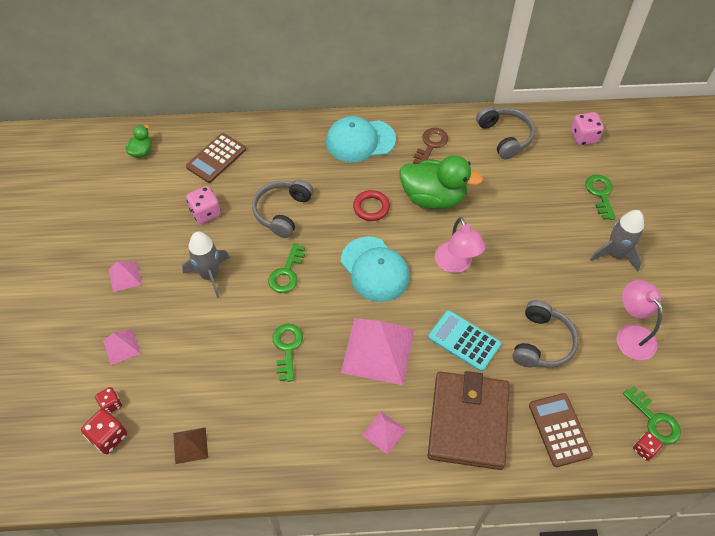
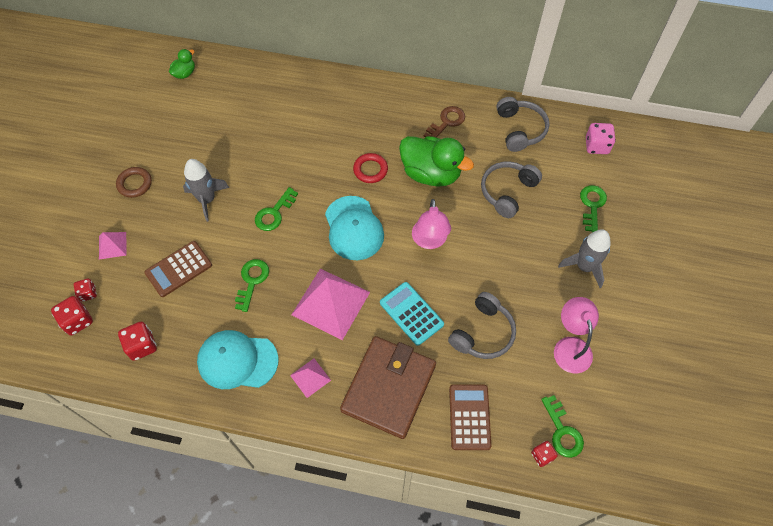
camera: 15 degrees right, 5 degrees up
(125, 276) = (135, 184): pink pyramid -> brown ring
(190, 445) = (142, 346): brown pyramid -> red dice
(205, 212) = (222, 142): pink dice -> none
(216, 158) = (247, 93): brown calculator -> brown calculator (178, 269)
(282, 212) = (289, 156): grey headphones -> grey headphones (507, 192)
(360, 141) = (382, 104): turquoise cap -> turquoise cap (237, 360)

